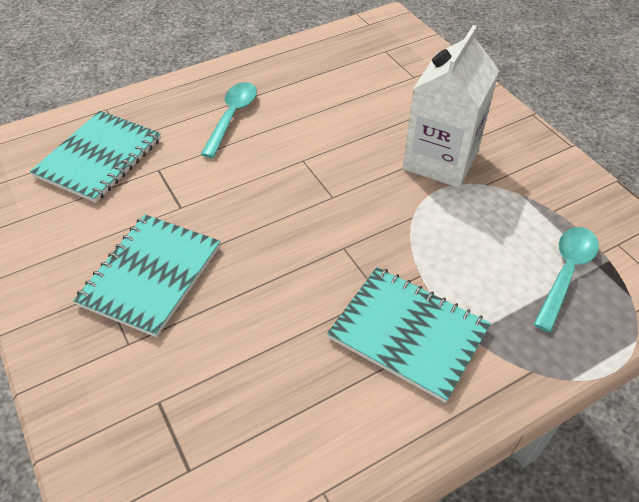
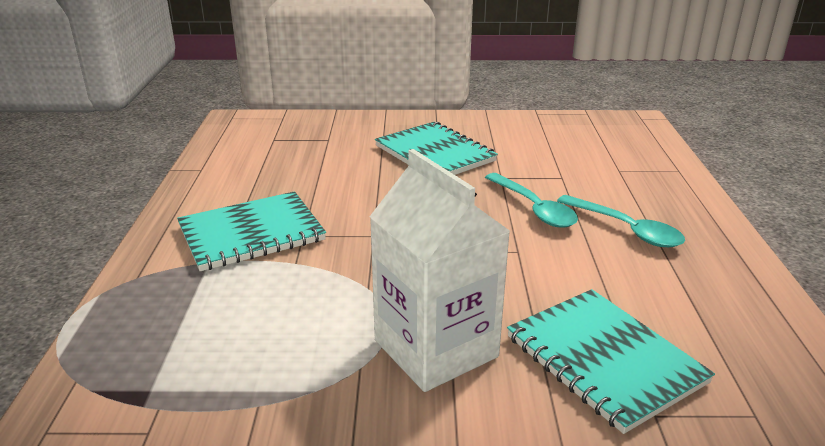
camera: 120 degrees right, 20 degrees down
(99, 158) = (598, 157): turquoise notebook -> turquoise notebook (604, 359)
(566, 273) = (178, 356): turquoise spoon -> turquoise spoon (534, 208)

